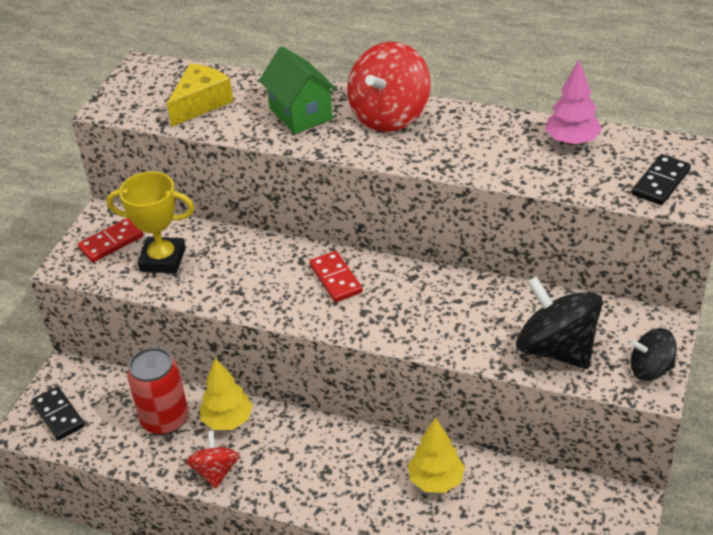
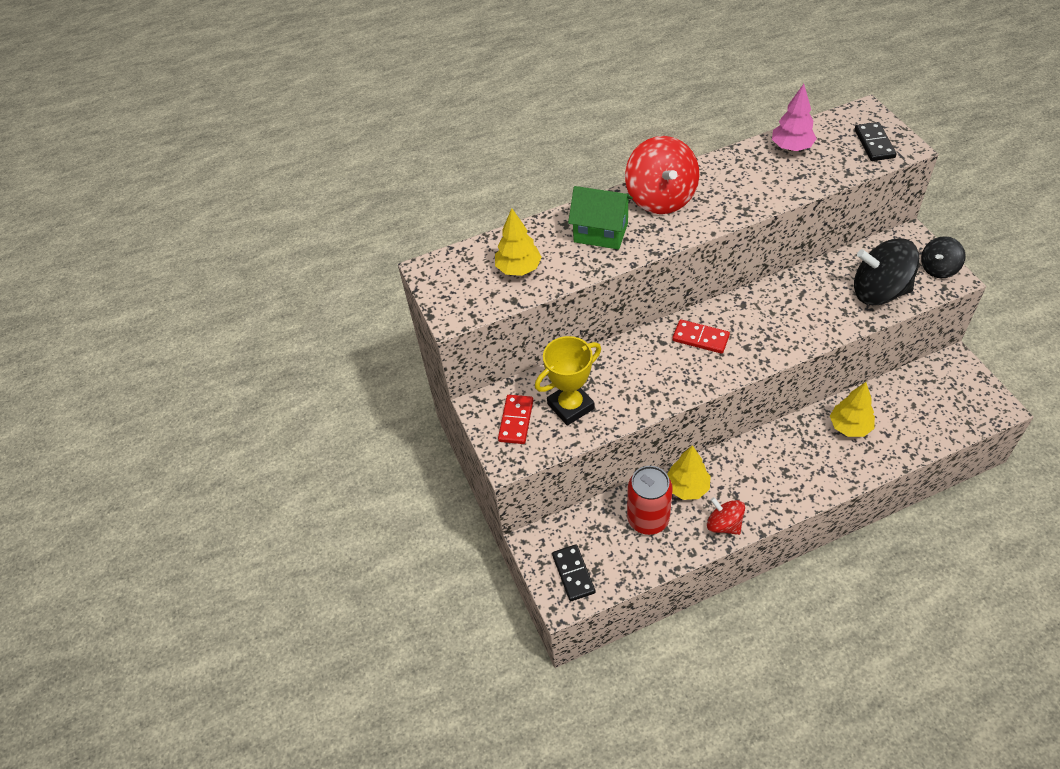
camera: 40 degrees left, 10 degrees up
(58, 415) = (573, 574): black domino -> black domino turned 60 degrees clockwise
(201, 103) = (518, 269): yellow cheese -> yellow tree

